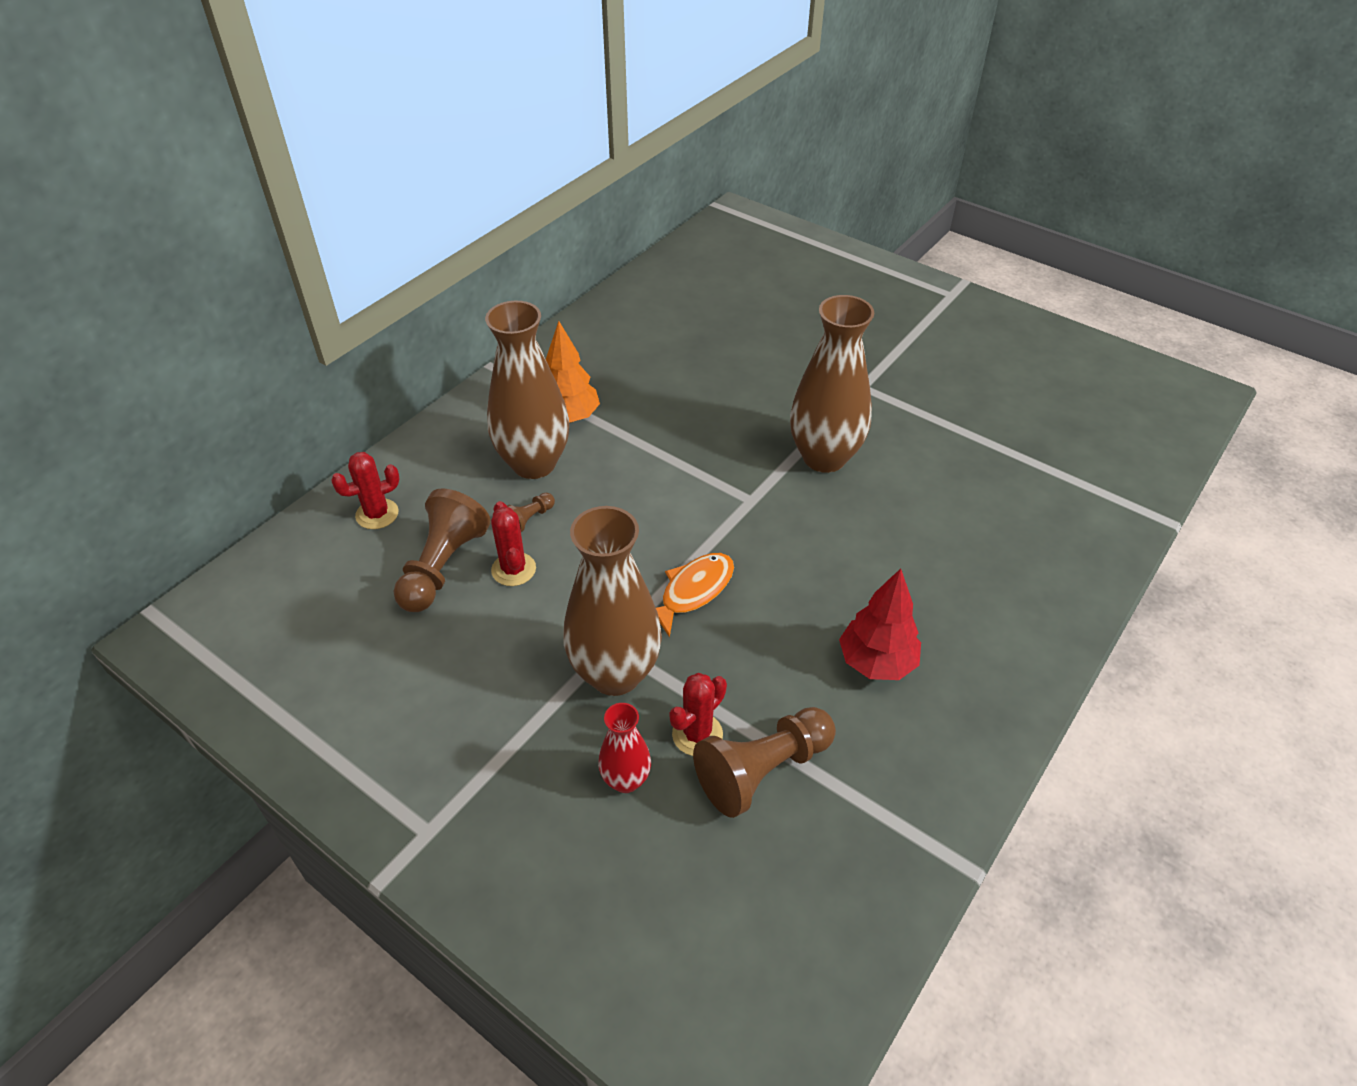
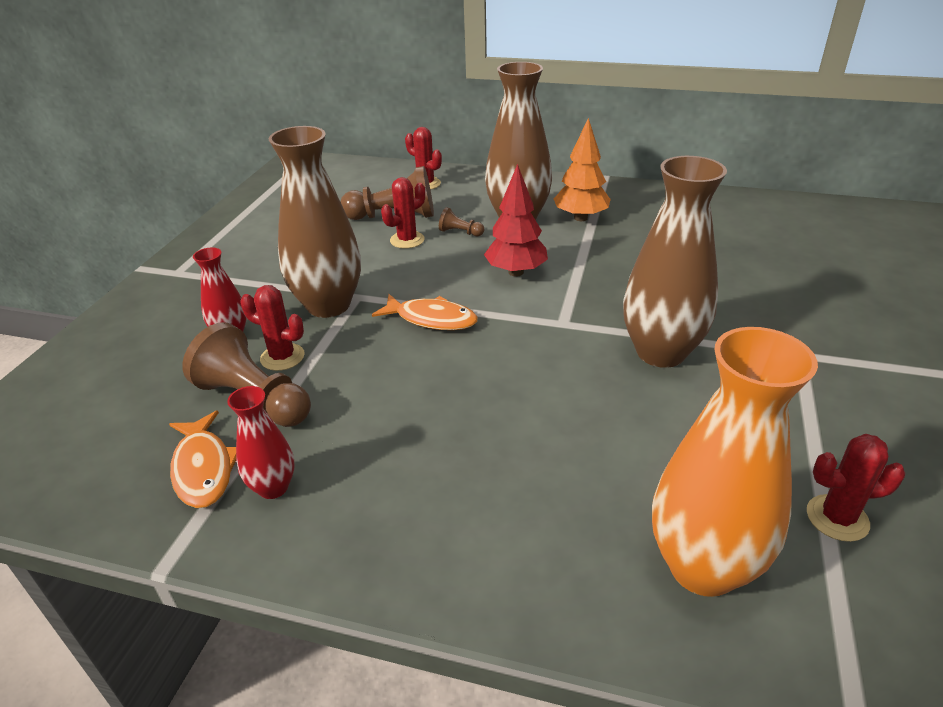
camera: 70 degrees right, 10 degrees down
(855, 828) = (203, 468): none -> orange fish
(876, 662) = (402, 444): red tree -> red tree (516, 272)
(900, 771) = (273, 487): none -> red vase
(1027, 453) = (837, 518): none -> red cactus
(1051, 533) = (702, 567): none -> orange vase

